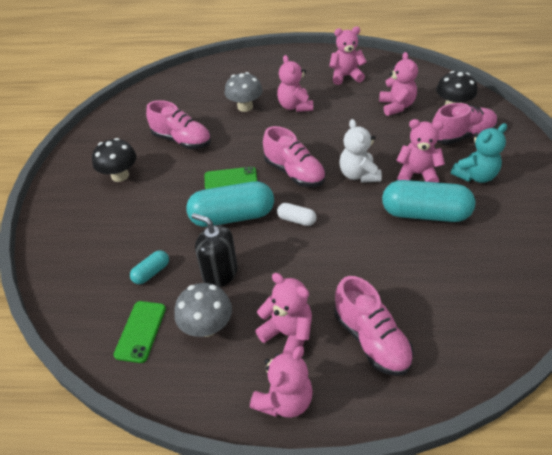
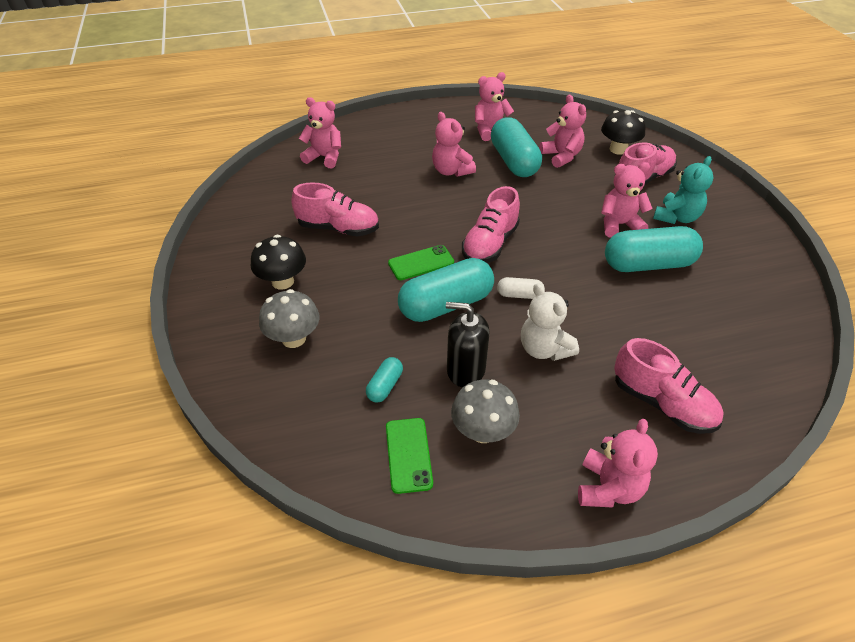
camera: 20 degrees left, 0 degrees up
(245, 107) = (394, 179): grey mushroom -> grey mushroom (294, 338)
(288, 333) = (575, 418): pink teddy bear -> pink teddy bear (324, 157)
(294, 173) = (490, 244): pink shoe -> pink shoe turned 90 degrees clockwise
(352, 105) = (514, 161): none -> turquoise capsule
(358, 175) = (560, 235): white teddy bear -> white teddy bear (544, 349)

